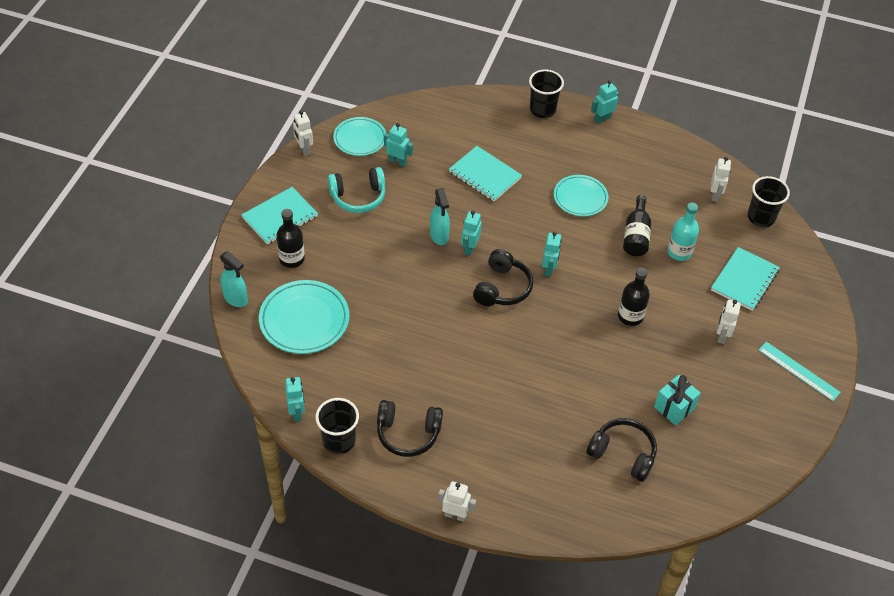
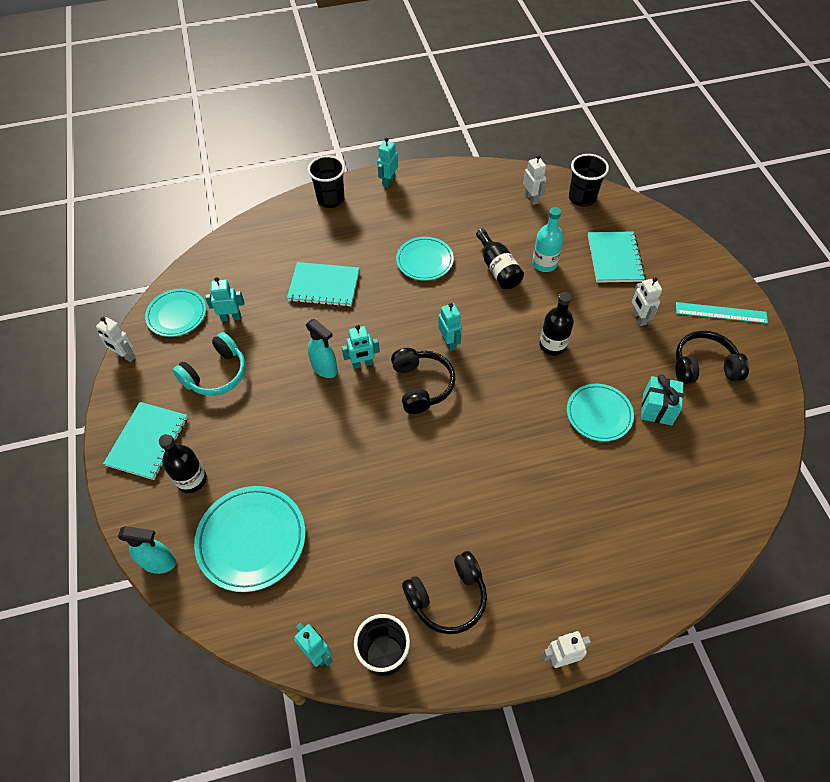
camera: 30 degrees left, 5 degrees up
(469, 248) = (362, 364): turquoise robot -> turquoise robot turned 90 degrees counterclockwise
(623, 384) = (599, 414): none -> turquoise plate
(623, 454) = (653, 483): black headphones -> black headphones (704, 366)

